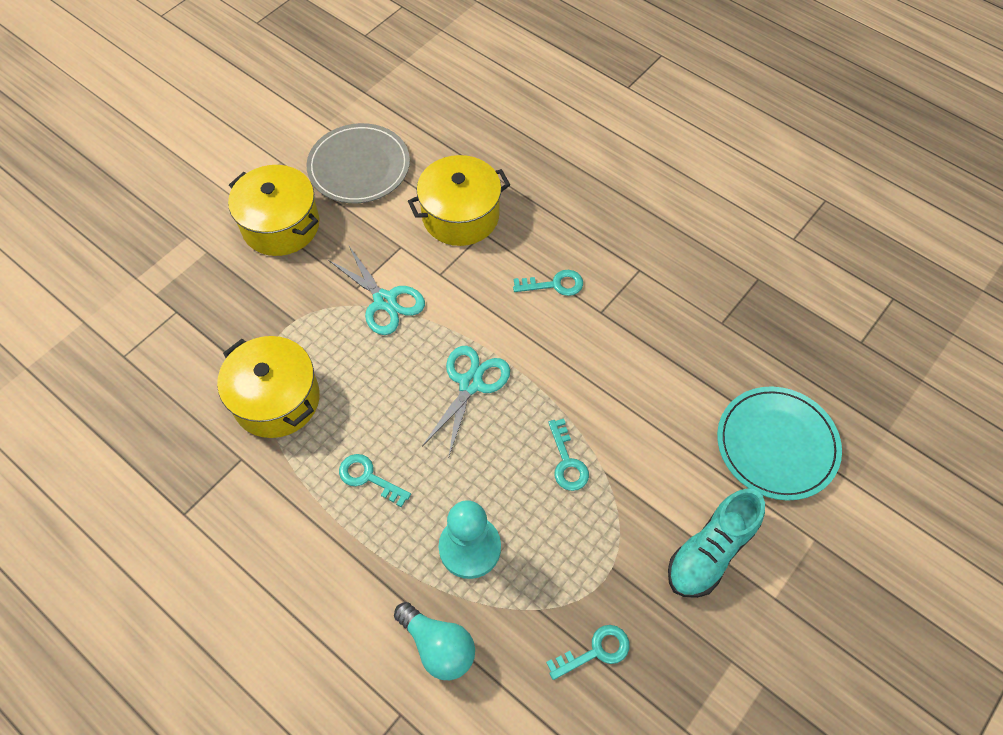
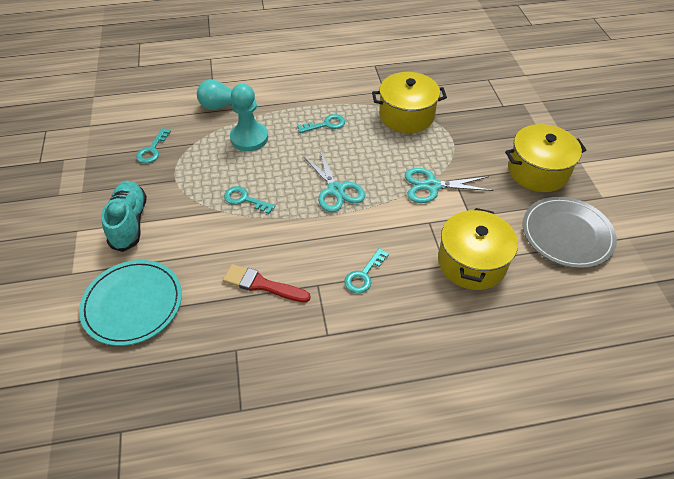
camera: 130 degrees right, 10 degrees down
(646, 355) = (262, 285): none -> red brush

